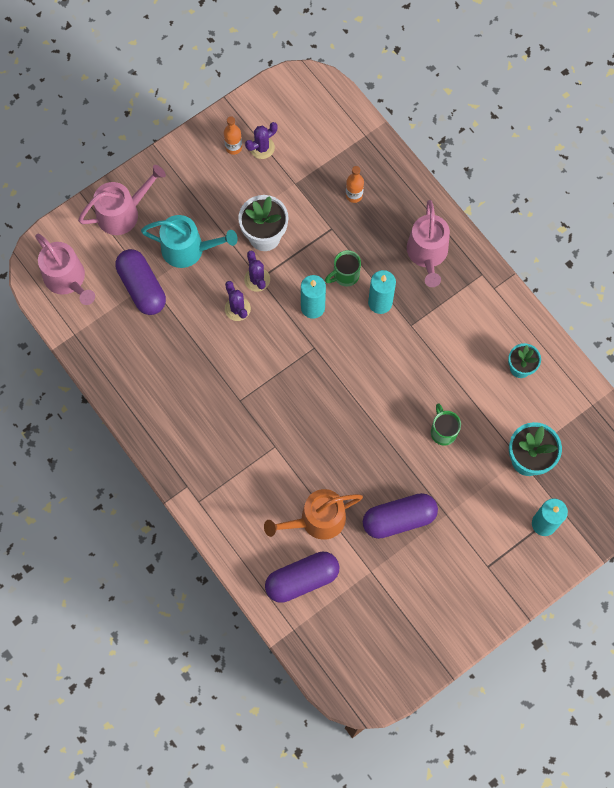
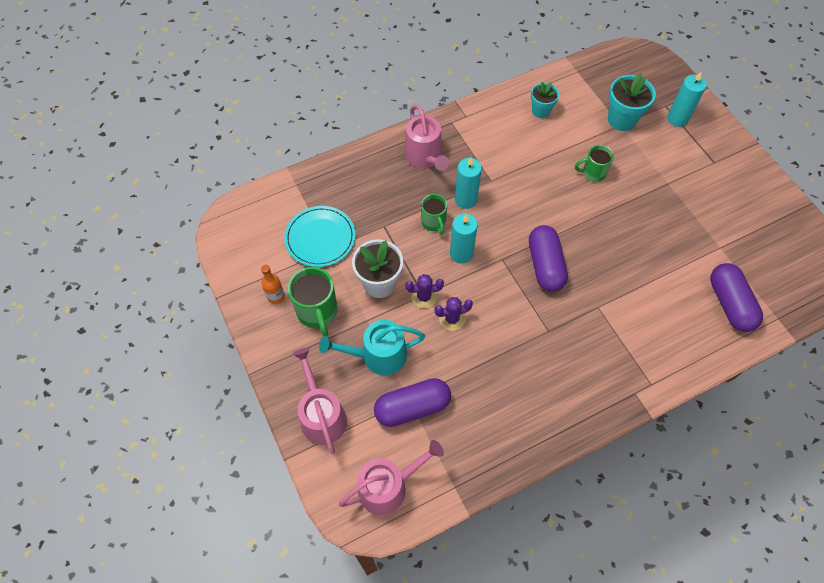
camera: 80 degrees left, 10 degrees down
(188, 249) = (378, 355): turquoise watering can -> turquoise watering can turned 120 degrees counterclockwise
(224, 187) = (317, 312): none -> green mug
(262, 147) = (284, 271): purple cactus -> none
(306, 172) = (320, 238): none -> turquoise plate
(317, 520) = (672, 282): orange watering can -> none
(354, 195) = (354, 203): orange bottle -> none
(399, 519) = (672, 218): purple capsule -> purple capsule (545, 265)
(427, 254) = (425, 157): pink watering can -> pink watering can turned 60 degrees clockwise

